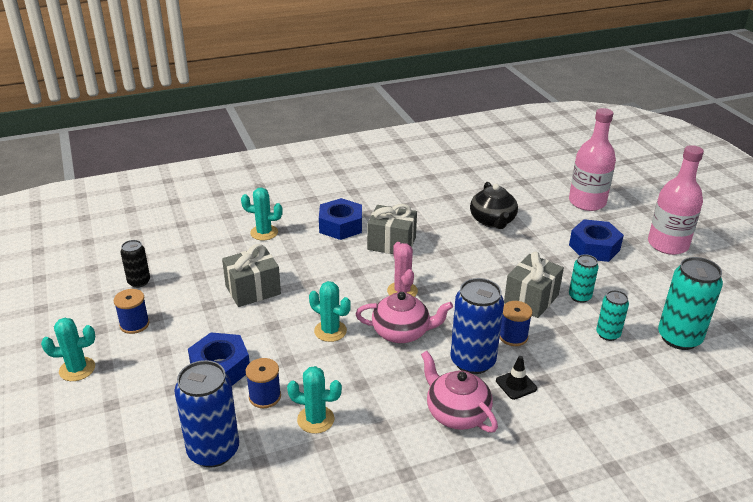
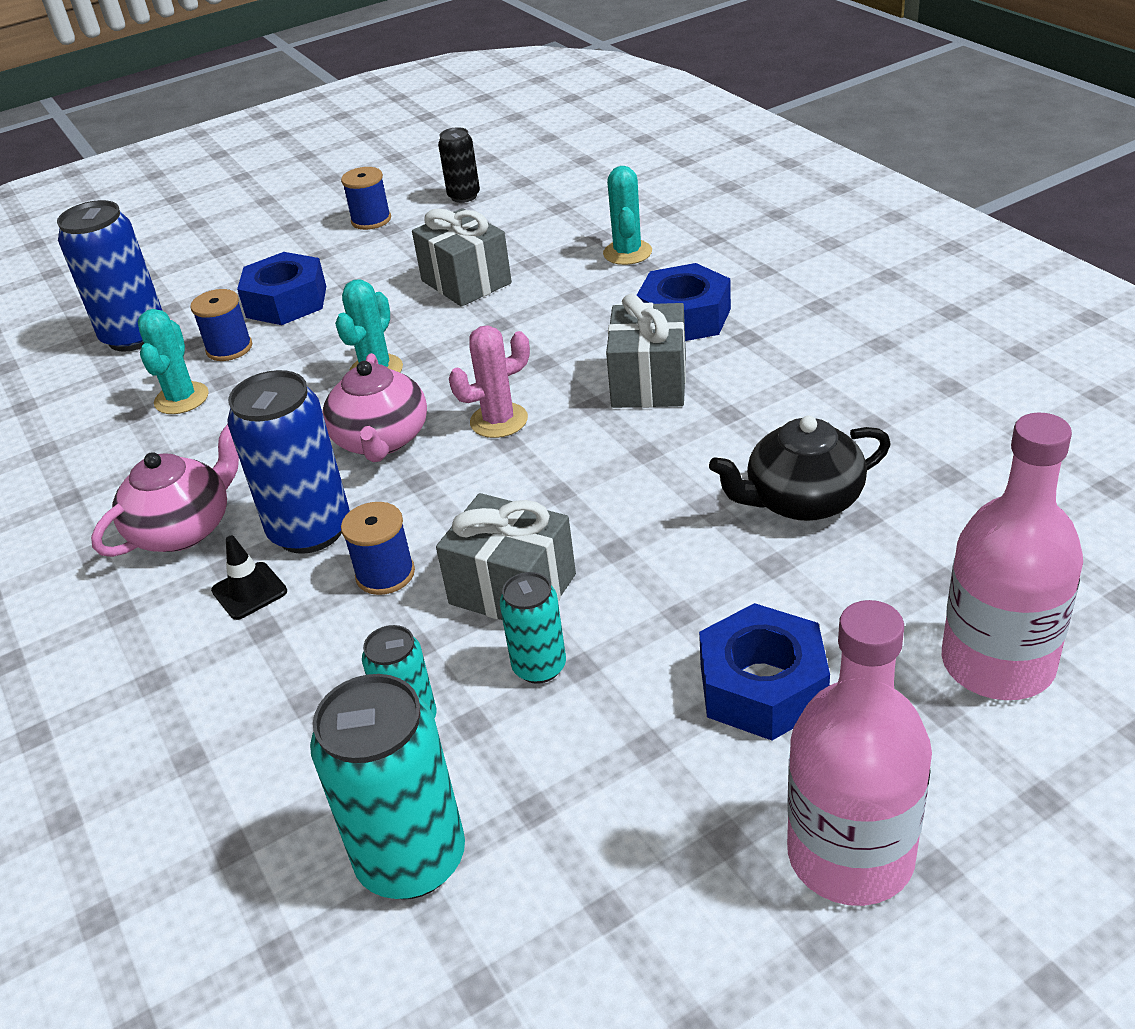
camera: 85 degrees right, 5 degrees up
(77, 369) = (282, 212): turquoise cactus -> none

